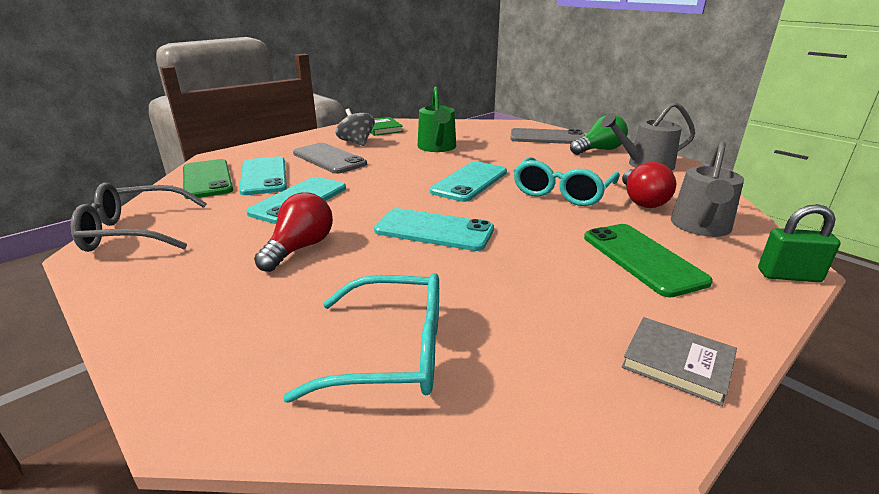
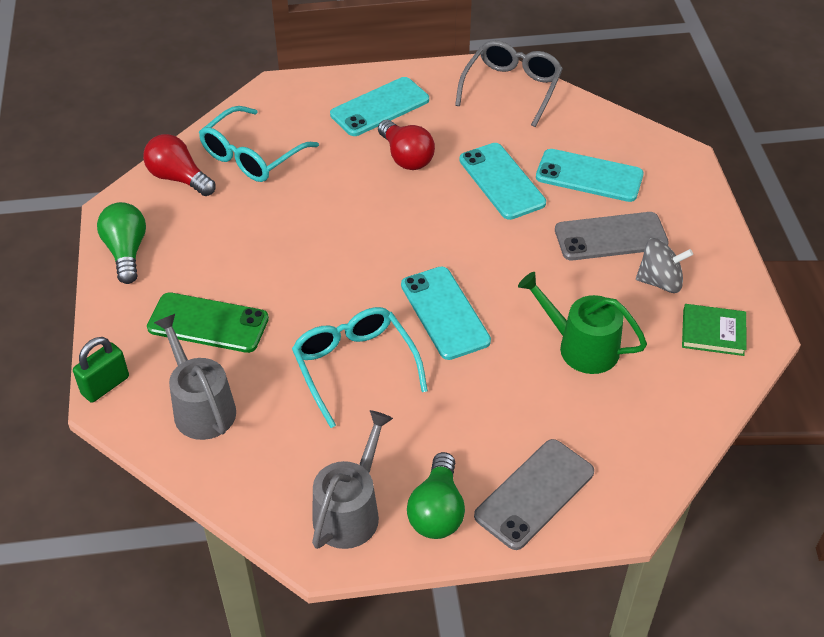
camera: 125 degrees right, 20 degrees up
(207, 179) = (610, 140): green phone -> none
(434, 230) = (366, 235): turquoise phone -> turquoise phone (380, 107)
(641, 200) = (280, 413): red light bulb -> red light bulb (178, 178)
(677, 363) = (126, 252): grey book -> green light bulb

